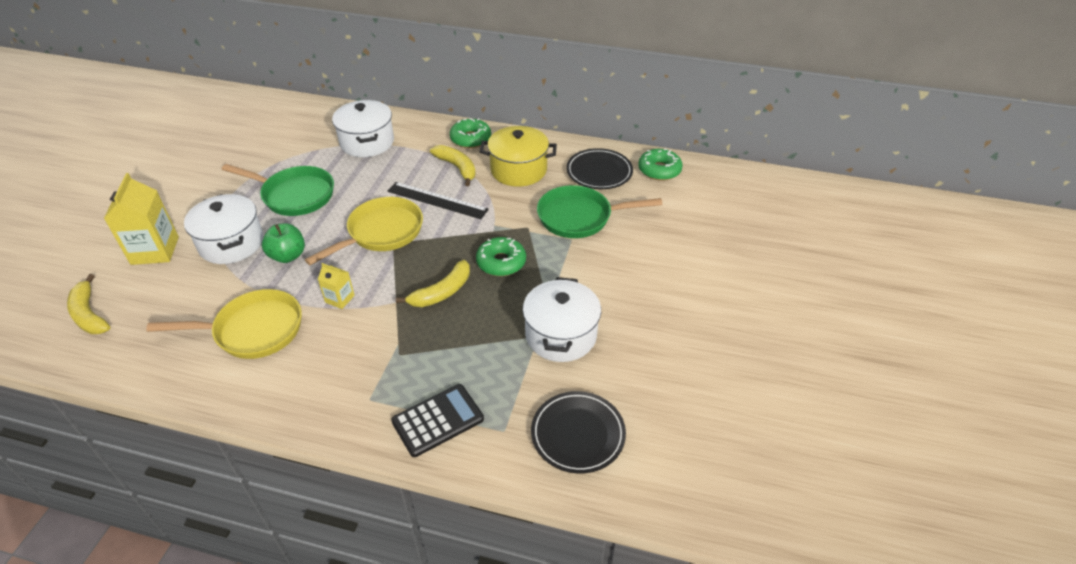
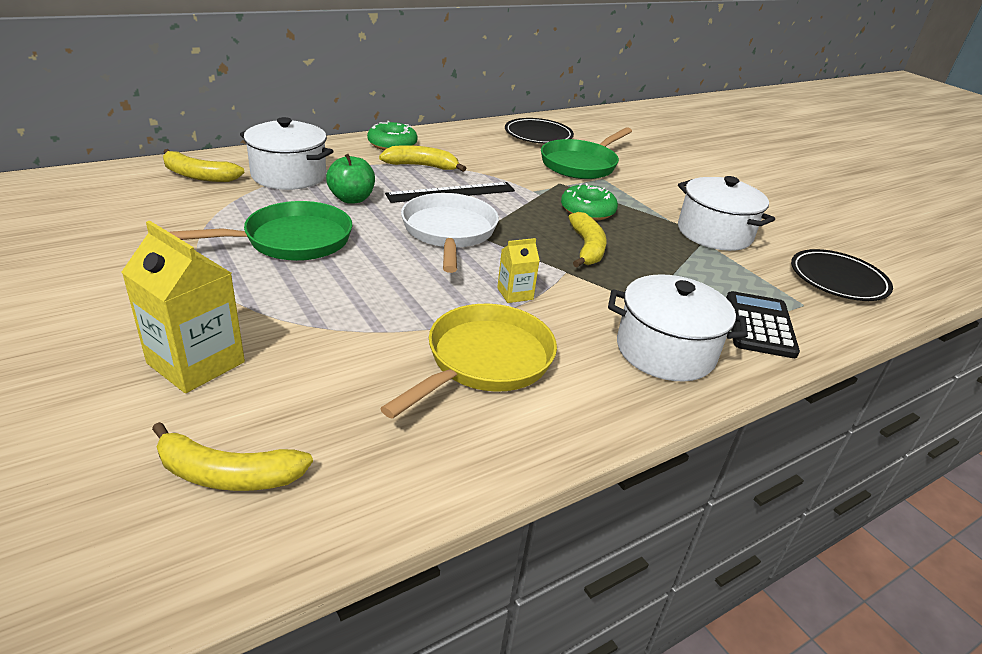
camera: 50 degrees left, 10 degrees down
(231, 243) = (297, 308): white pot -> white pot (665, 351)
(288, 256) = (390, 288): green apple -> green apple (351, 199)
(322, 123) = (198, 176): none -> yellow banana
(381, 233) = (449, 232): yellow pan -> white pan
(518, 170) = (477, 152): yellow pot -> none
(659, 170) = (574, 122): green donut -> none

